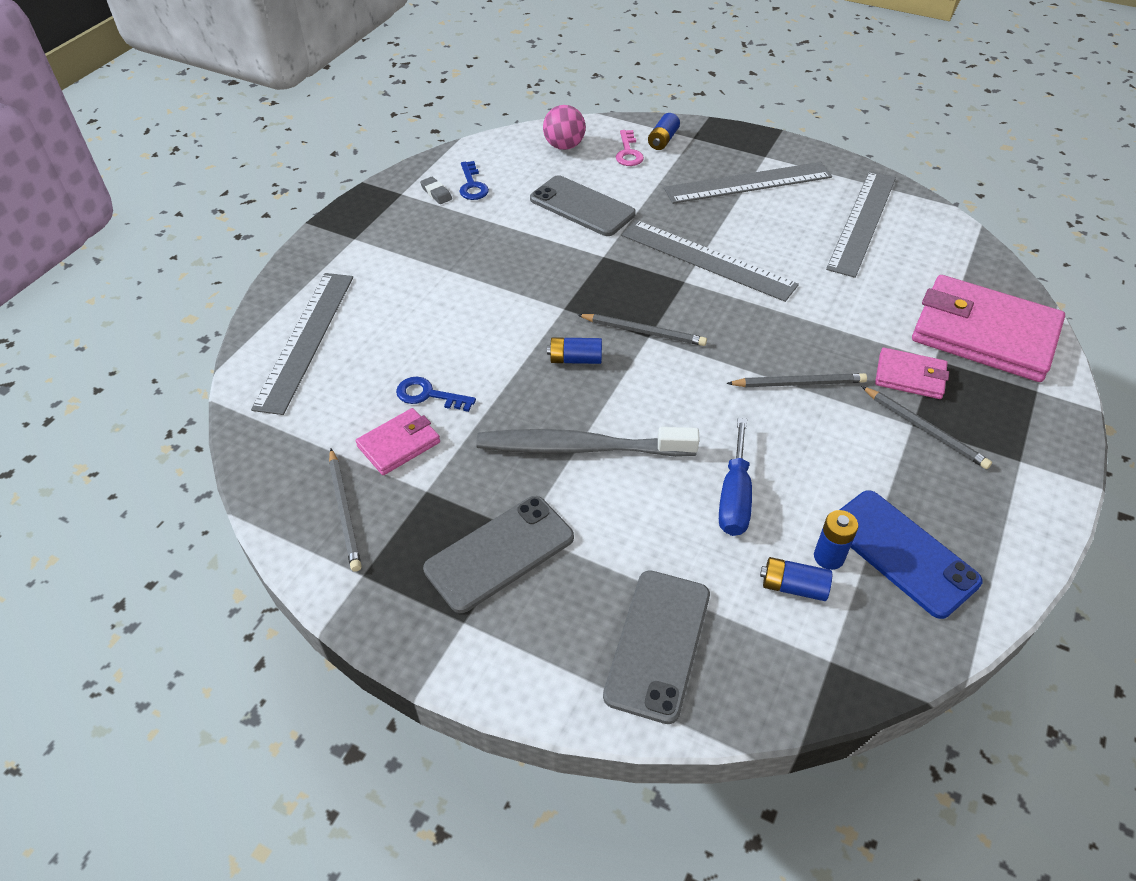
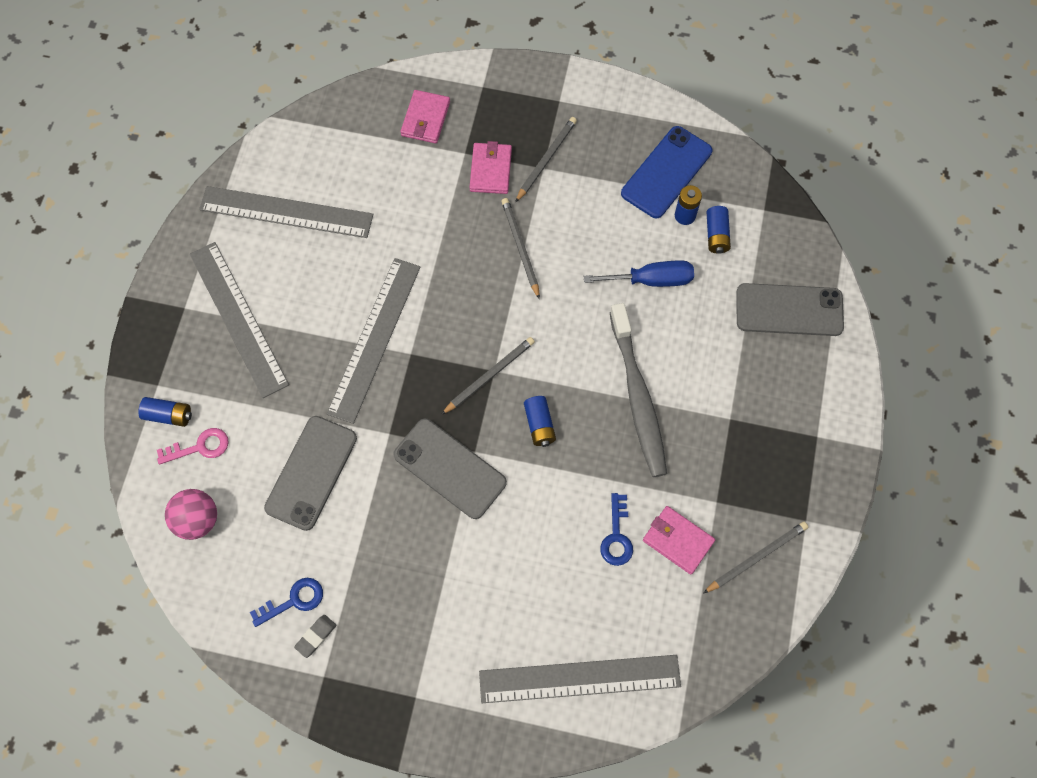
camera: 105 degrees left, 20 degrees up
(500, 553) = (755, 429): grey phone -> grey phone (450, 468)
(643, 332) = (489, 376): grey pencil -> grey pencil turned 45 degrees clockwise
(984, 334) = (425, 119): pink wallet -> pink wallet, size x0.49

